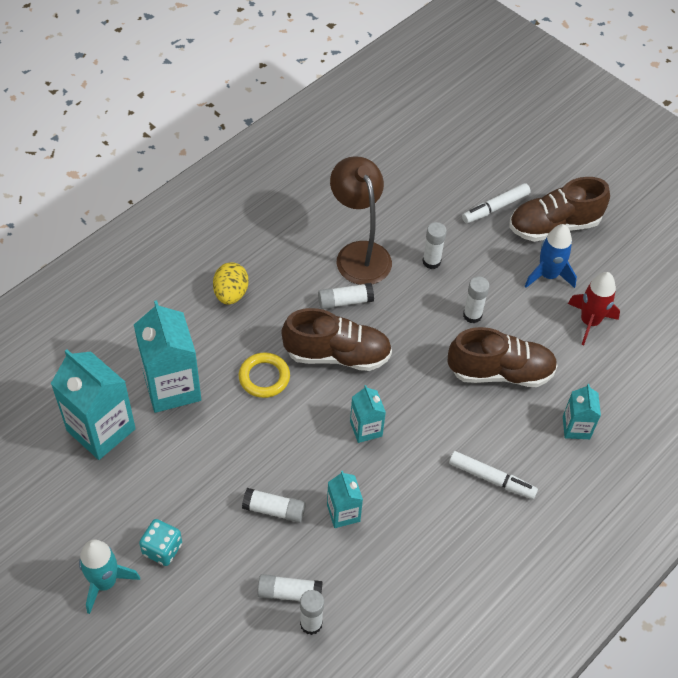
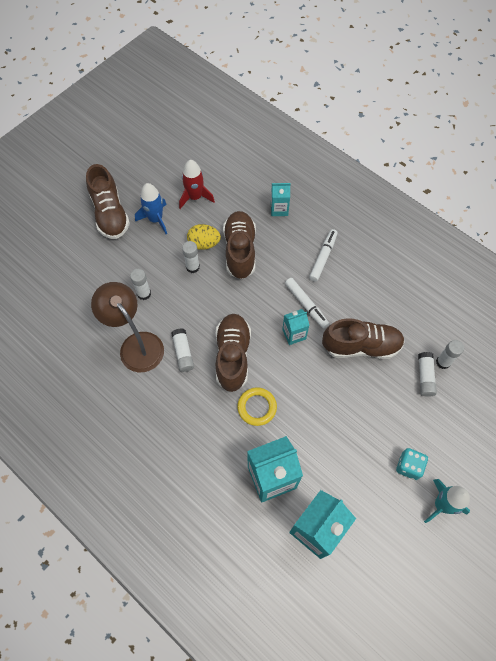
camera: 90 degrees left, 10 degrees up
(231, 294) = (178, 440): yellow egg -> yellow egg (204, 243)
(274, 510) = (366, 391): white glue stick -> none
(343, 513) = (361, 346): turquoise carton -> brown shoe
(359, 253) = (136, 344): brown lamp -> brown lamp turned 75 degrees clockwise
(495, 207) = (91, 250): white marker -> white marker (306, 305)

